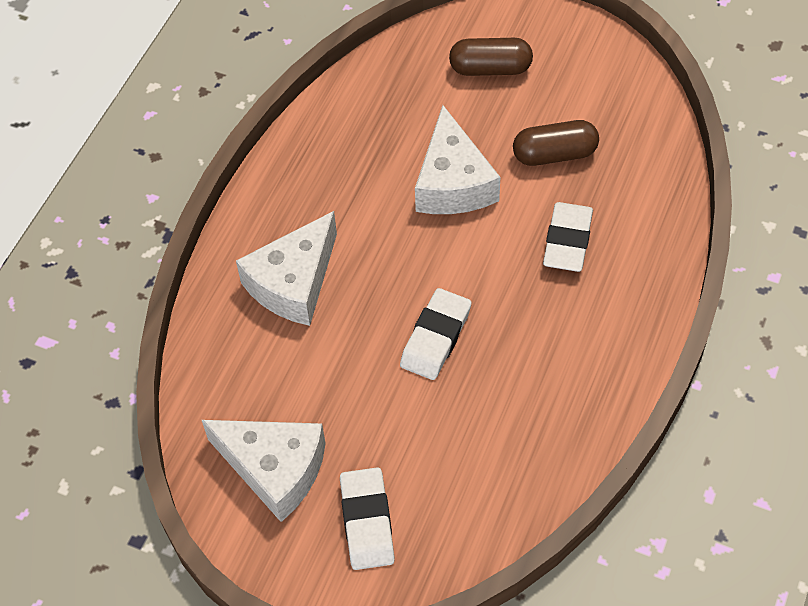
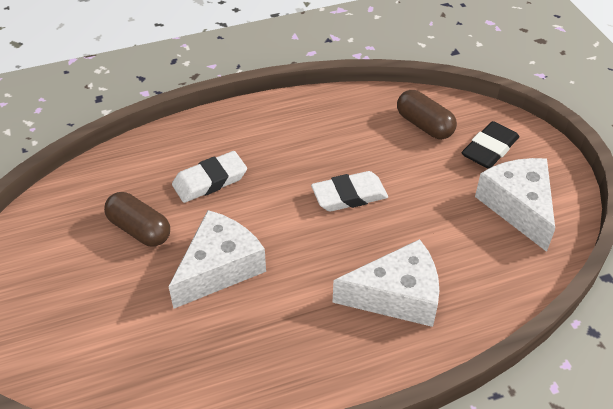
camera: 135 degrees left, 10 degrees down
(367, 521) = (489, 149): white eraser -> black eraser
(490, 68) = (80, 321): brown capsule -> brown capsule (424, 125)

